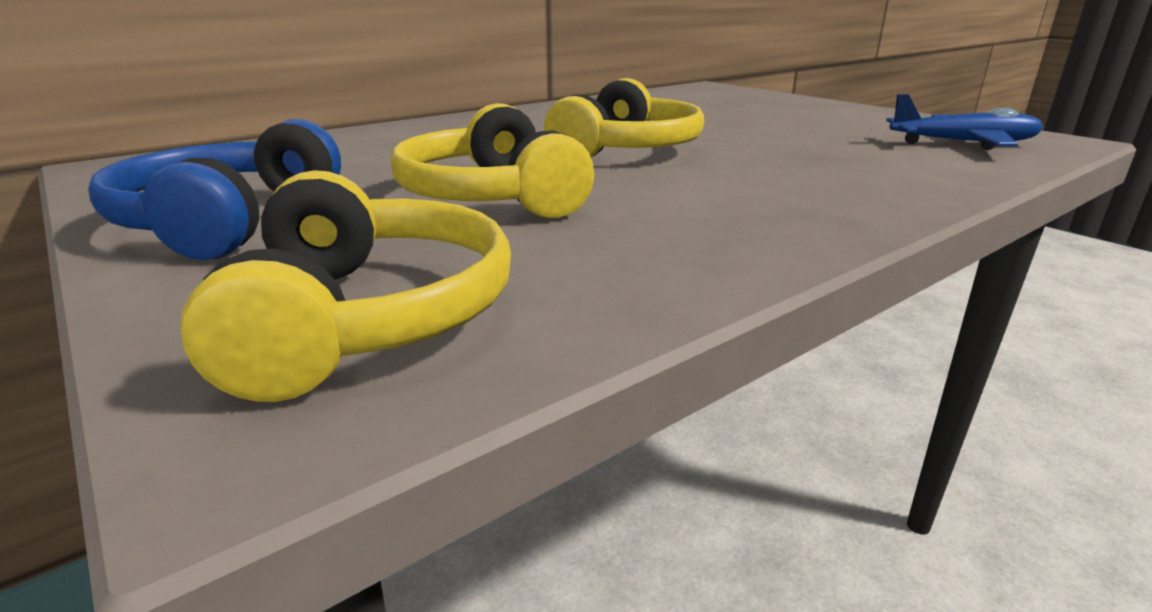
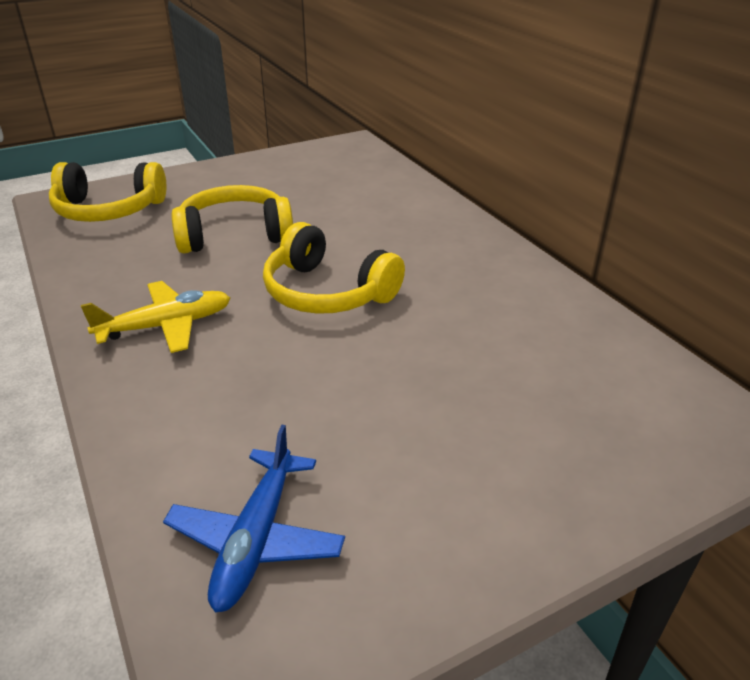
camera: 100 degrees right, 10 degrees up
(228, 221) = (237, 178): blue headphones -> none
(765, 198) = (166, 326): none -> yellow plane

